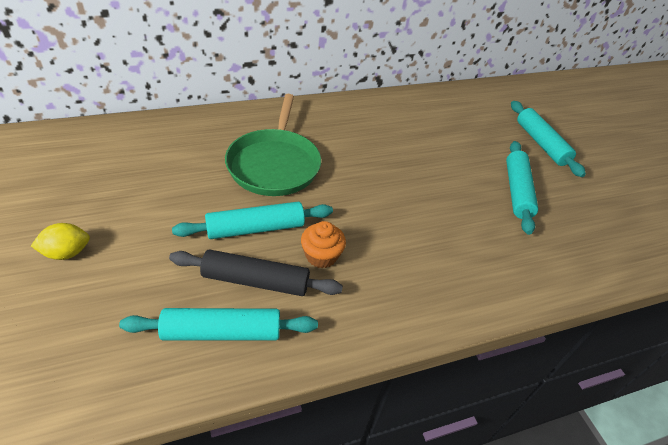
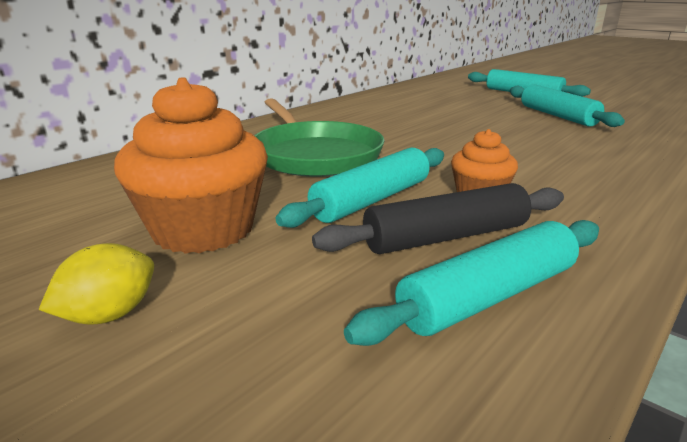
camera: 25 degrees left, 20 degrees down
(149, 211) = (203, 229): none -> orange cupcake

